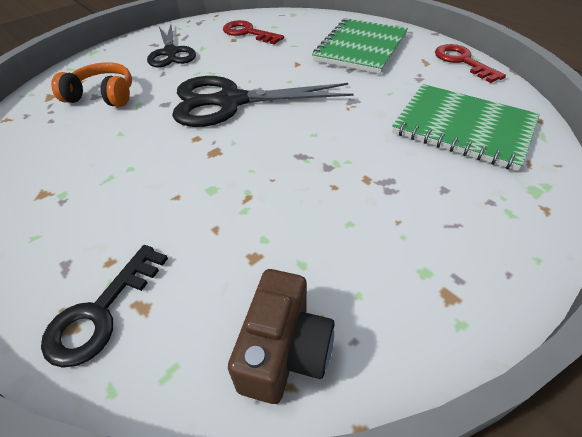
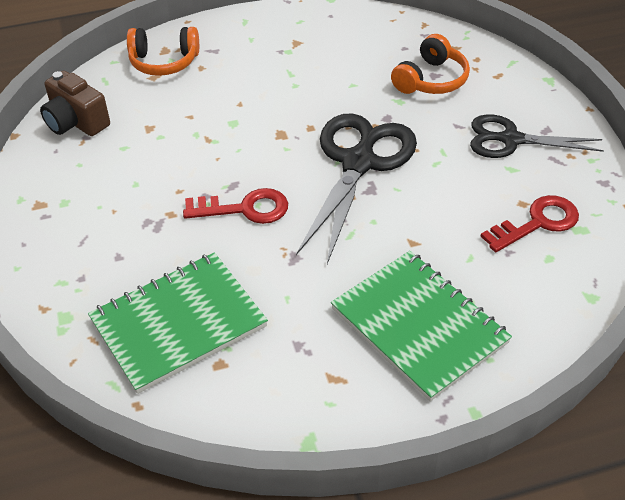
camera: 115 degrees right, 0 degrees up
(102, 312) = (164, 62): black key -> orange headphones
(462, 62) = (307, 422): red key -> red key (244, 209)

